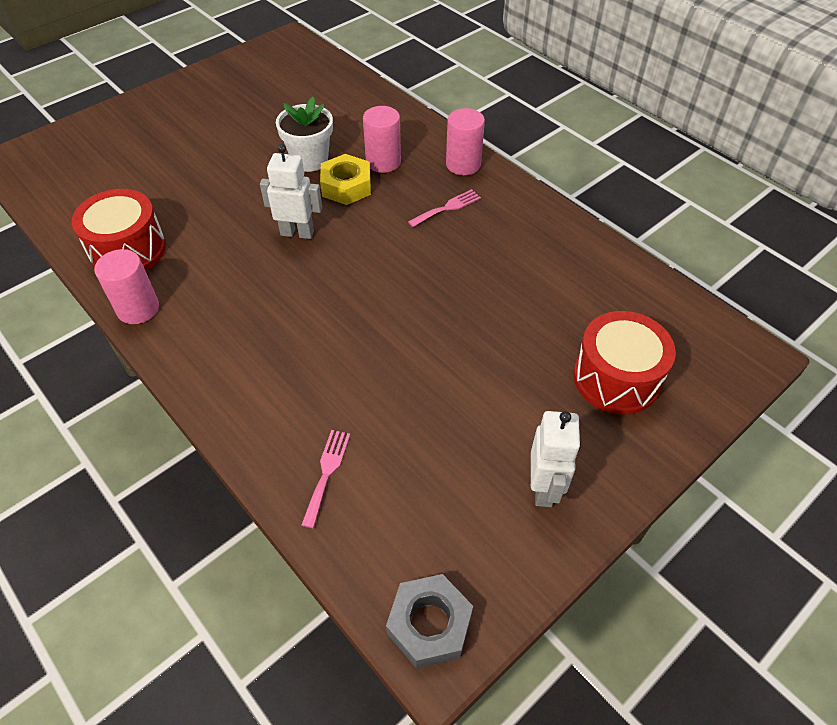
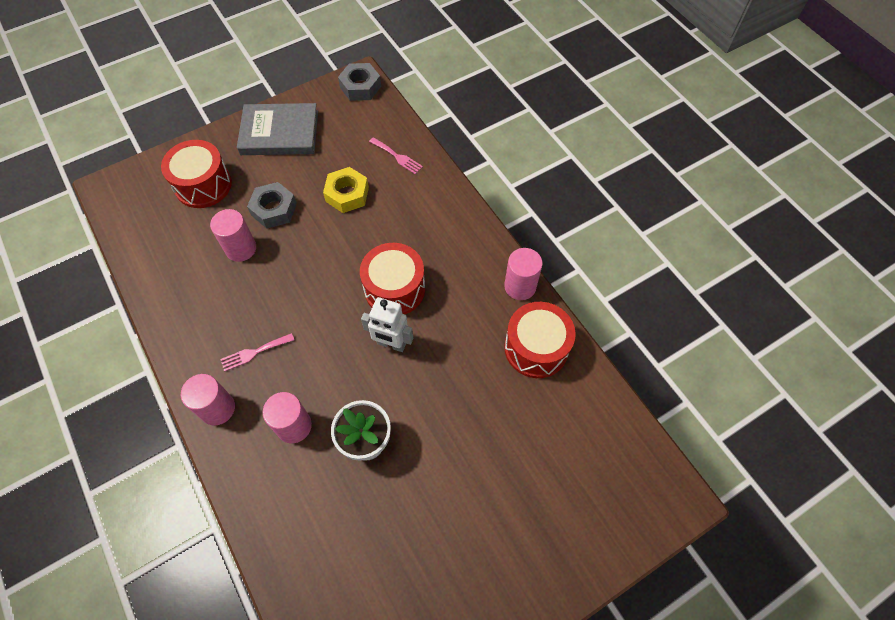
camera: 170 degrees left, 10 degrees up
(302, 285) = (394, 289): none -> red drum
(327, 472) = (397, 157): pink fork -> pink fork turned 75 degrees counterclockwise
(346, 186) = (337, 396): yellow nut -> yellow nut (347, 194)
(494, 358) = (274, 209): none -> grey nut
(515, 303) = (241, 248): none -> pink cylinder
(544, 488) = (279, 133): white robot -> grey book

